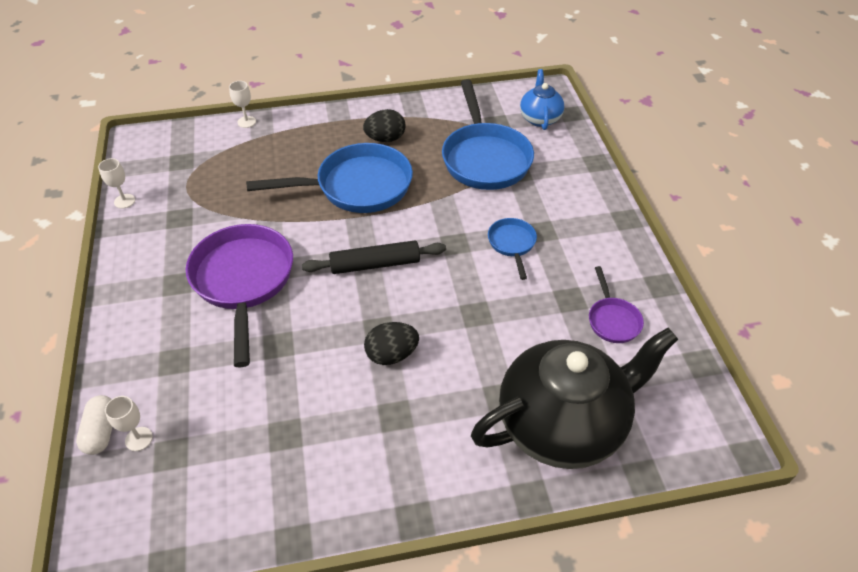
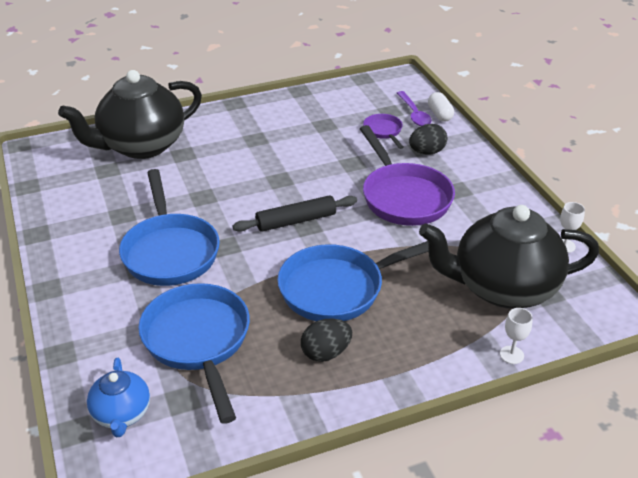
camera: 170 degrees right, 10 degrees down
(139, 439) = (414, 114): white goblet -> purple spoon
(214, 170) = (502, 288): none -> black teapot
(392, 355) = (265, 166): black egg -> black egg (427, 152)
(512, 244) = (170, 251): blue pan -> blue pan, size x2.06
(612, 320) = (89, 204): purple pan -> purple pan (383, 131)

